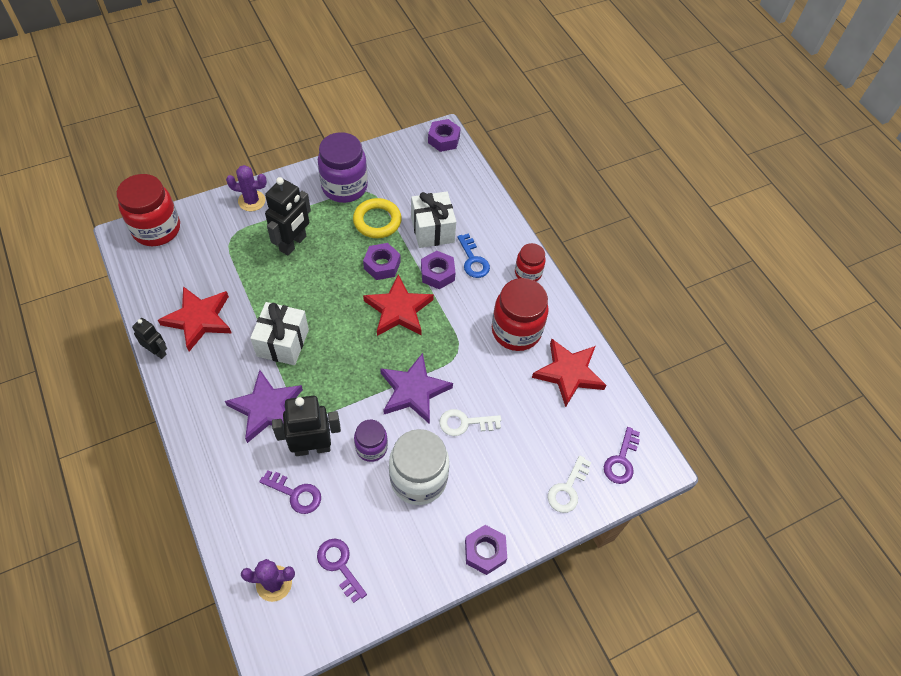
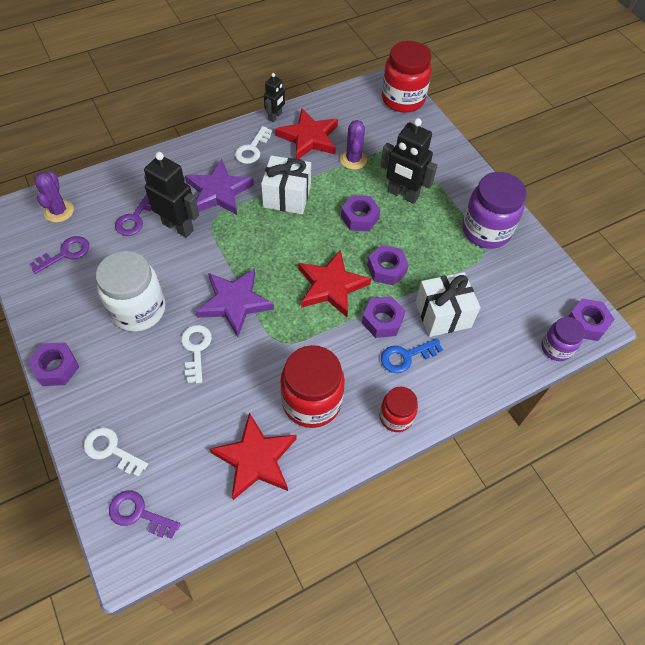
camera: 90 degrees right, 0 degrees up
(206, 375) = (252, 149): none -> white key
(251, 201) = (449, 159): purple cactus -> purple cactus (353, 159)
(312, 447) = (178, 226): black robot -> black robot turned 45 degrees counterclockwise
(318, 281) = (359, 217): none -> purple nut
(371, 447) = (174, 271): purple jar -> purple jar (556, 348)
(377, 221) = (445, 262): yellow ring -> none

